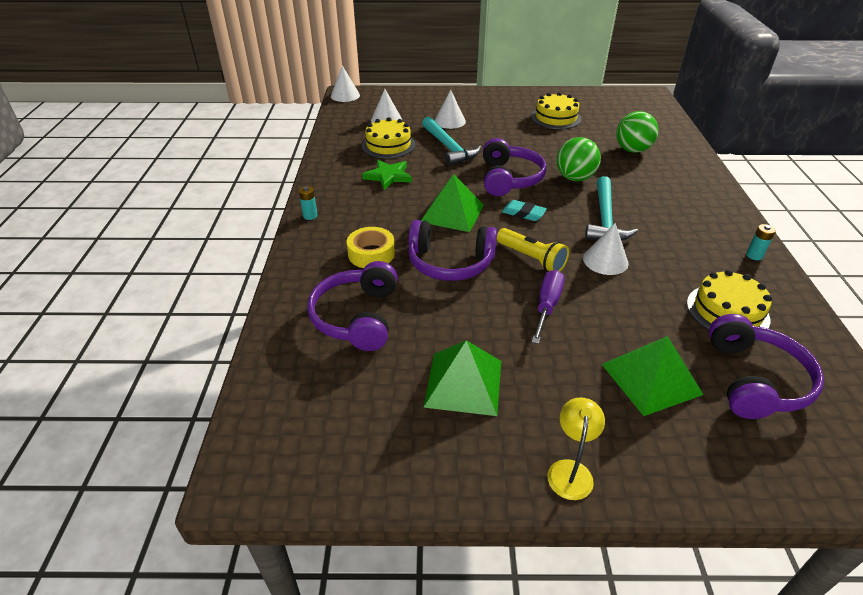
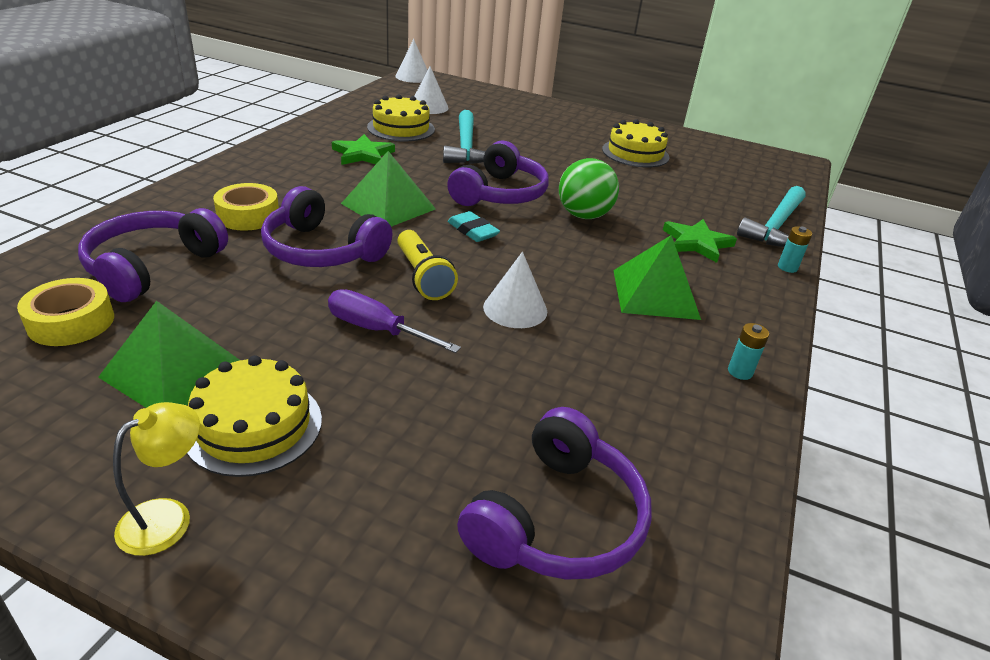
camera: 20 degrees right, 5 degrees down
(310, 216) = (233, 165): turquoise battery -> turquoise battery (787, 267)
(357, 378) = (71, 322): none -> yellow tape
(449, 121) = (499, 125): white cone -> none
(547, 306) = (378, 330): purple screwdriver -> purple screwdriver turned 105 degrees counterclockwise
(605, 219) = (571, 266): turquoise hammer -> turquoise hammer (775, 226)
(632, 150) = (699, 209): green ball -> none
(651, 379) = (408, 457): green pyramid -> green pyramid (655, 294)
(654, 176) = (696, 243): none -> green star
(727, 311) = (618, 421): yellow cake -> yellow cake (253, 425)

